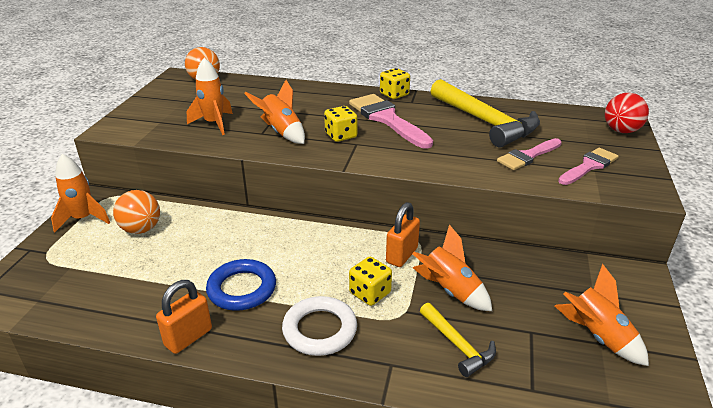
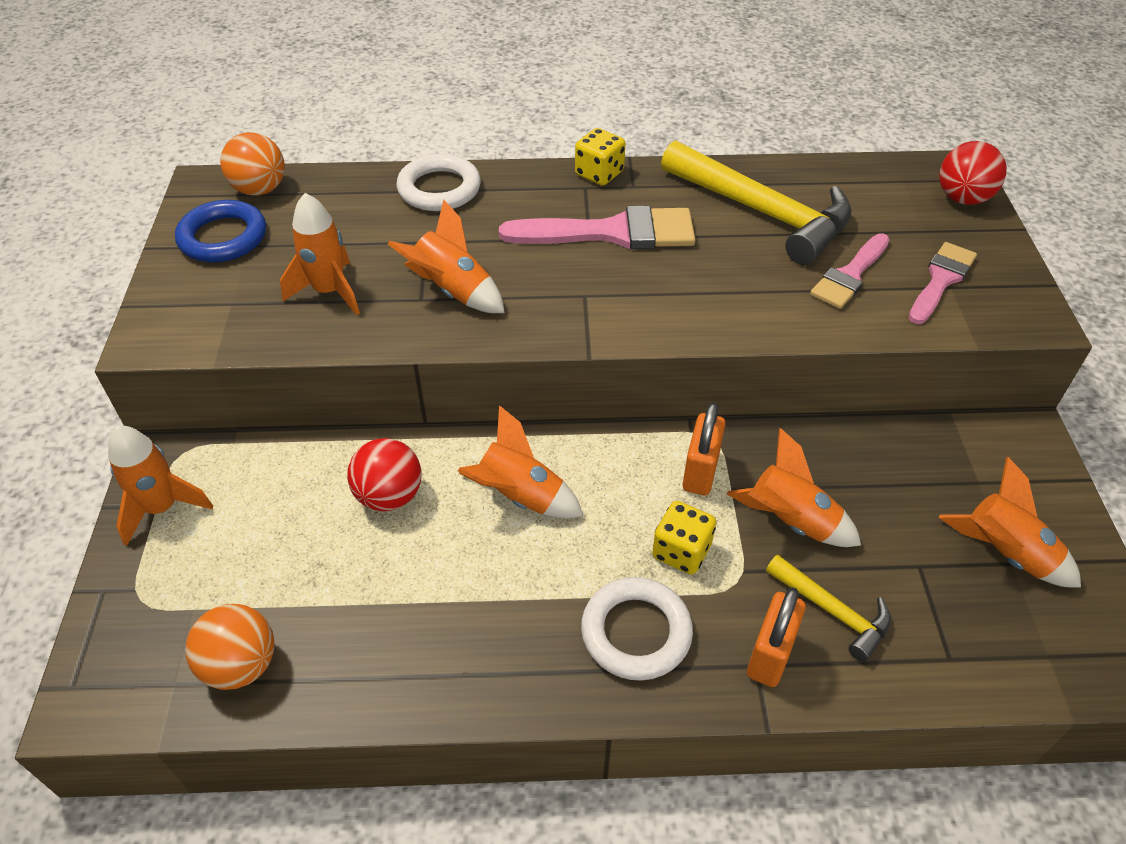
camera: 15 degrees left, 15 degrees up
(141, 229) = (273, 508): orange ball -> orange ball (241, 665)
(188, 337) = (450, 693): orange padlock -> orange padlock (770, 655)
(208, 235) = (389, 496): none -> red ball
(242, 289) = (490, 587): blue ring -> blue ring (223, 237)
(283, 248) = (519, 496): none -> orange rocket
(299, 90) = (439, 189): none -> white ring
(341, 136) = (553, 282): yellow dice -> none
(387, 119) = (611, 233): pink brush -> pink brush turned 135 degrees clockwise

